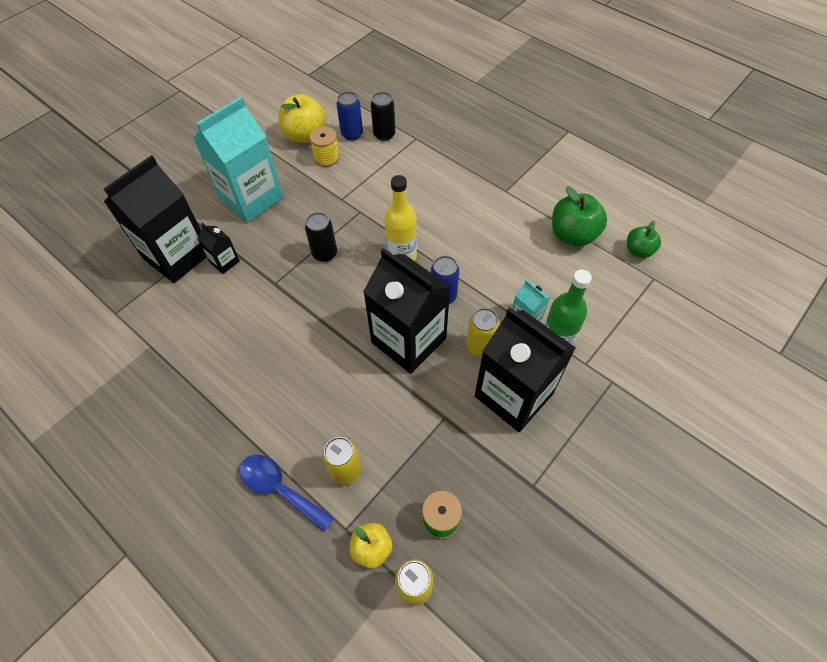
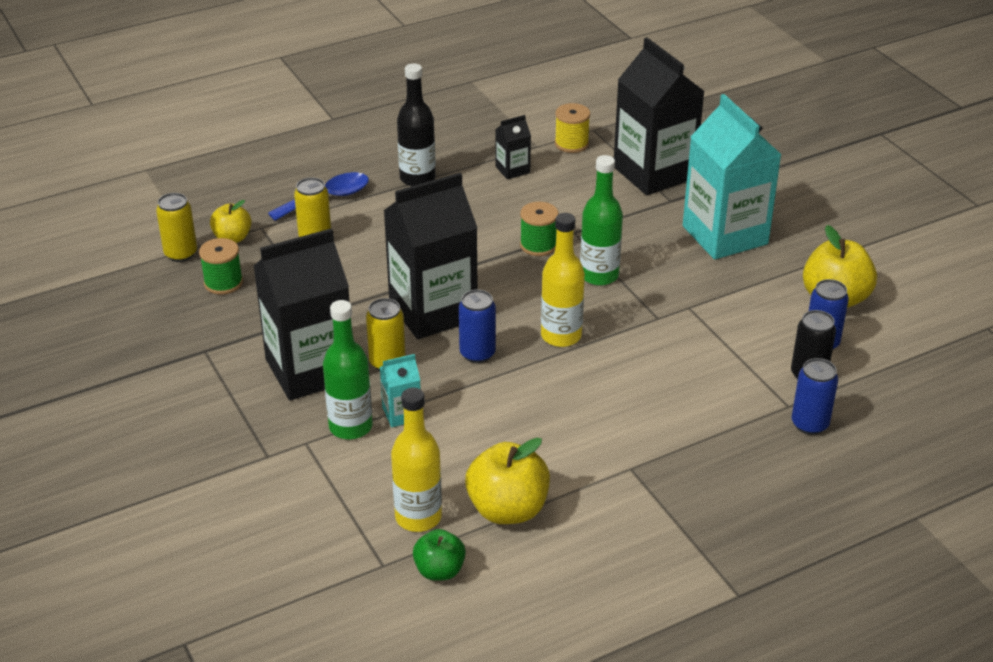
camera: 110 degrees right, 20 degrees down
(224, 262) = (627, 202): black carton -> black carton (512, 170)
(225, 423) = (417, 178): none -> black bottle
(299, 300) = (538, 245): none -> green spool
(324, 254) = (599, 275): black can -> green bottle
(326, 157) = (778, 309): yellow spool -> yellow spool (571, 144)
(427, 127) = (809, 424): none -> blue can
(573, 235) = (507, 509): green apple -> yellow apple
(607, 275) = (418, 517): none -> yellow bottle

